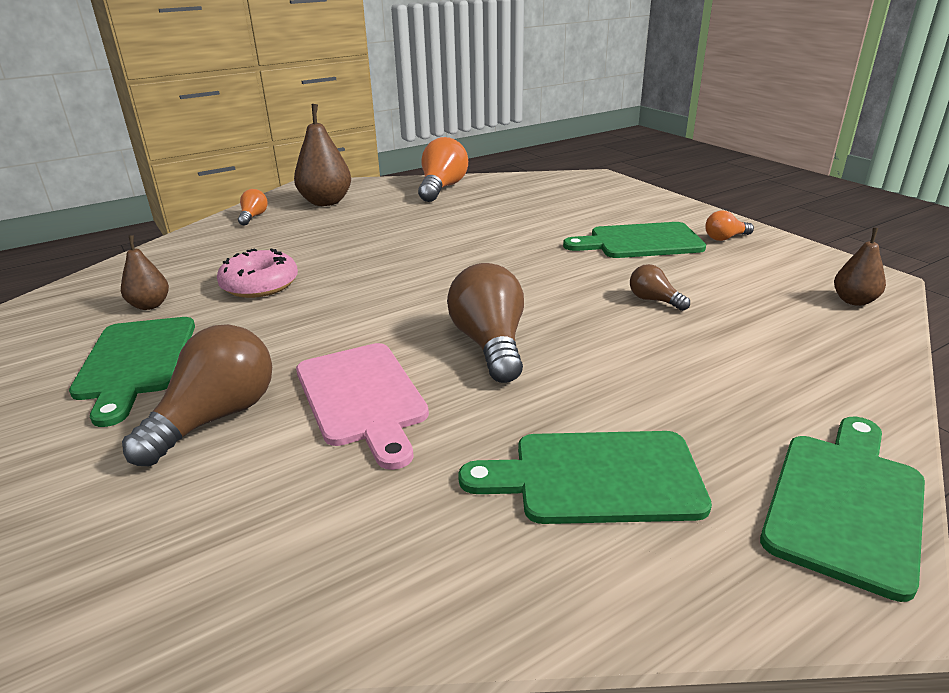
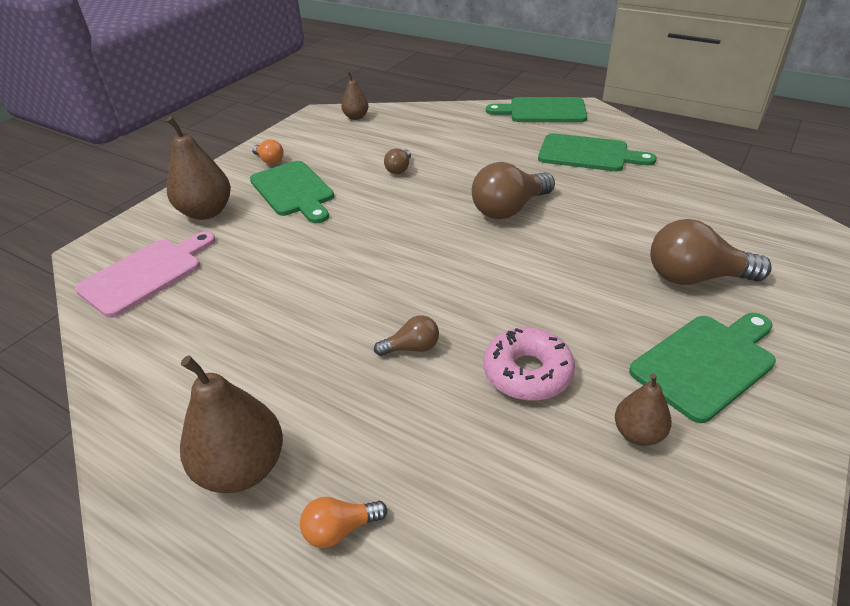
camera: 115 degrees left, 10 degrees up
(346, 253) = (412, 348): none -> brown light bulb
(362, 397) = (612, 233): pink cutting board -> pink cutting board (146, 274)
(442, 188) = (152, 362): orange light bulb -> none
(596, 477) = (588, 154): green cutting board -> green cutting board turned 45 degrees counterclockwise
(626, 208) = (206, 212): none -> brown pear

